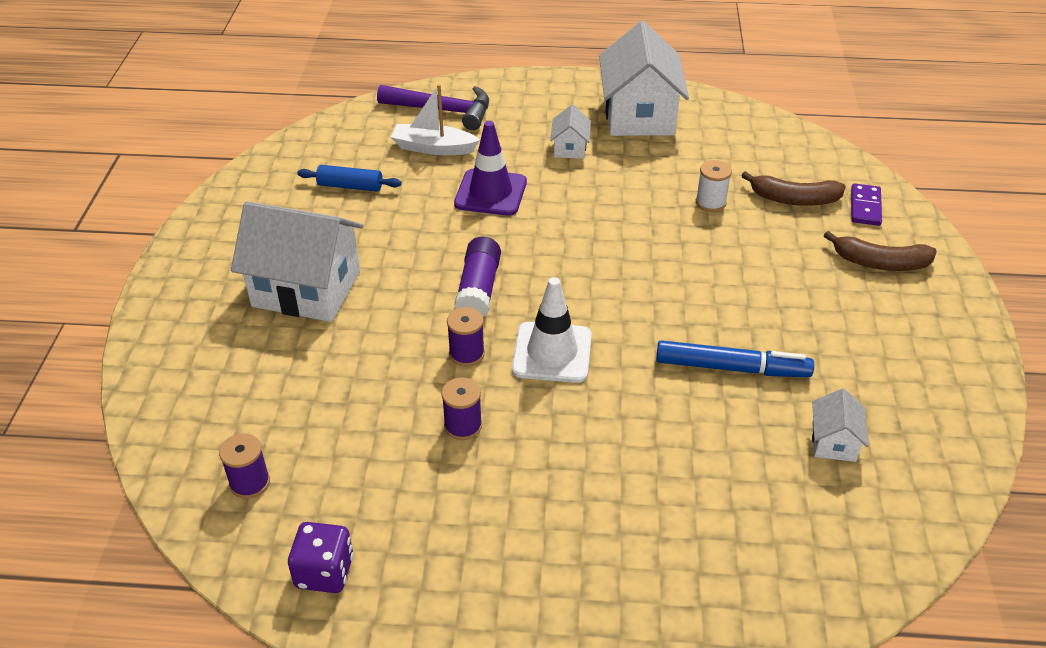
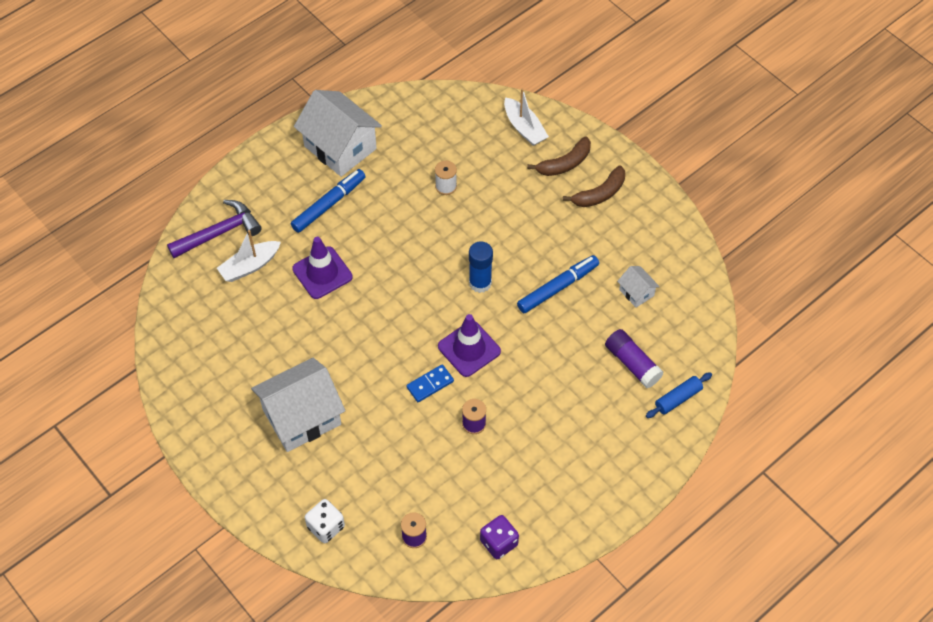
camera: 45 degrees left, 15 degrees up
(186, 398) = (326, 527): none -> white dice
(350, 186) = (236, 332): blue rolling pin -> blue rolling pin (678, 398)
(466, 354) = (430, 384): purple spool -> blue domino
(478, 289) = (391, 342): purple glue stick -> purple glue stick (632, 363)
(552, 353) = (469, 349): white traffic cone -> purple traffic cone
(570, 148) = (329, 204): white house -> blue marker
(642, 303) = (480, 283): none -> blue glue stick
(794, 199) = (485, 150): brown banana -> brown banana (599, 194)
(865, 207) = (524, 128): purple domino -> white boat

